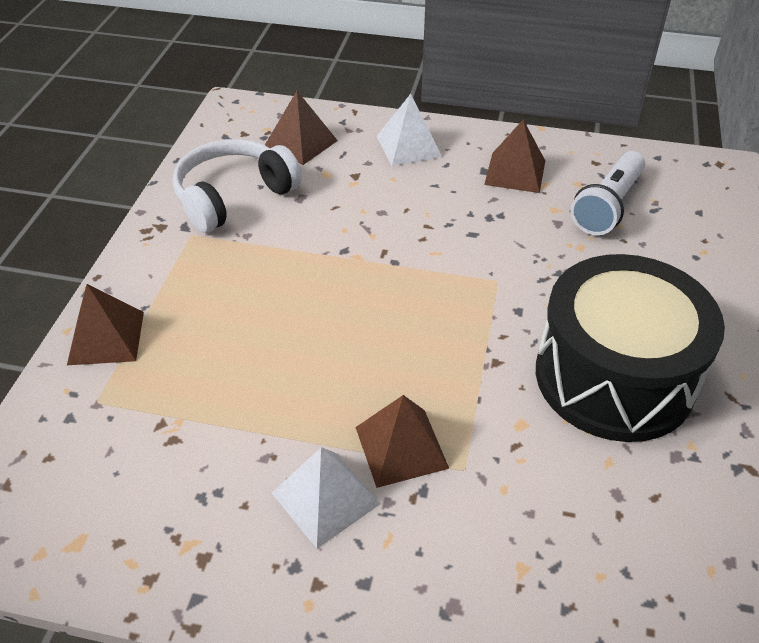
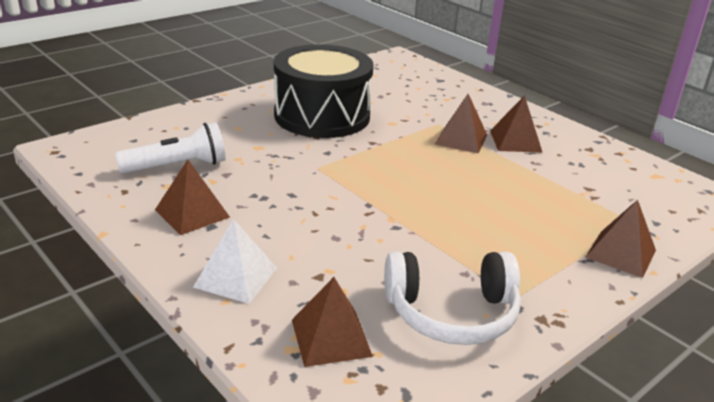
camera: 145 degrees left, 15 degrees down
(325, 498) = (515, 141): white pyramid -> brown pyramid

